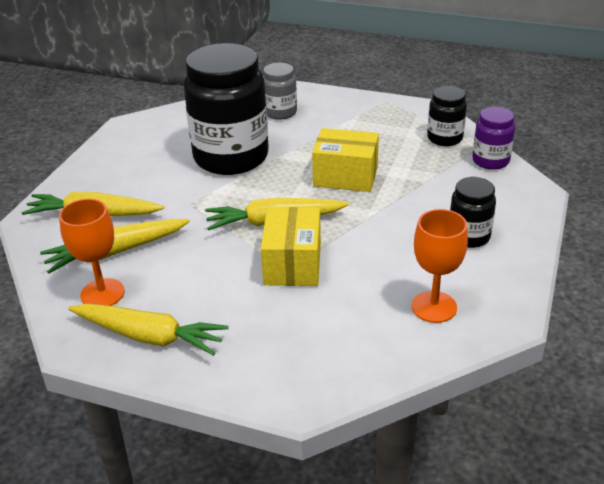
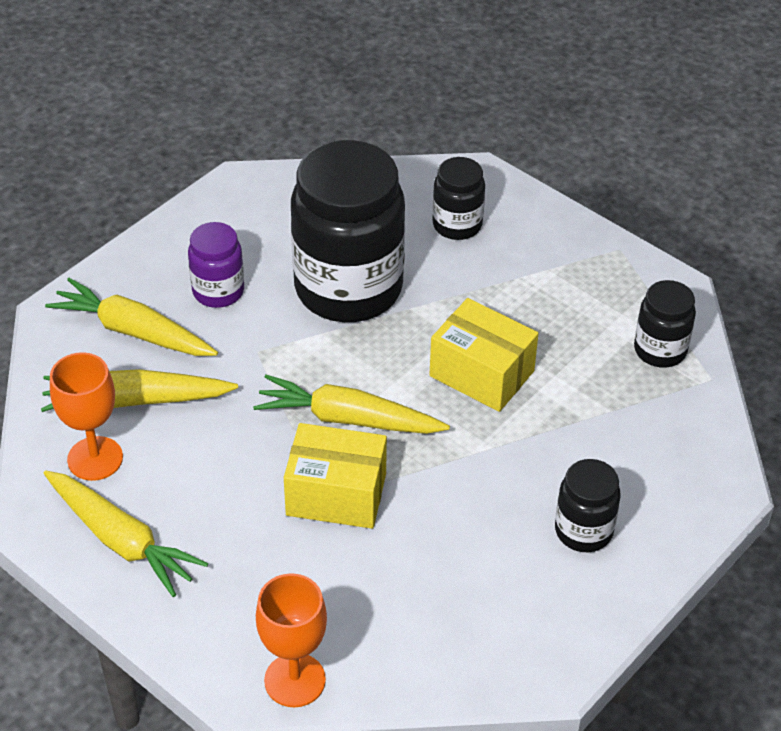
camera: 20 degrees right, 10 degrees up
(280, 112) = (457, 225): grey jar -> black jar
(292, 264) = (336, 494): yellow box -> yellow box turned 75 degrees clockwise
(434, 307) = (471, 621): orange goblet -> orange goblet (295, 680)
(490, 161) = (698, 413): purple jar -> purple jar (218, 291)

